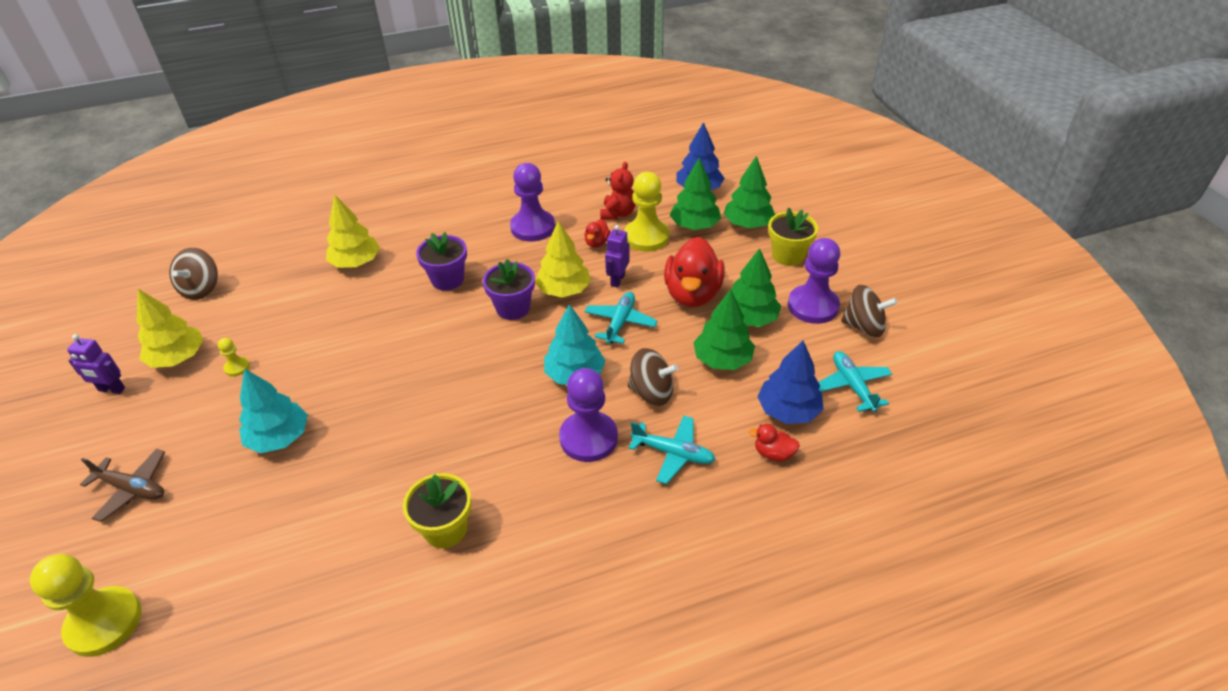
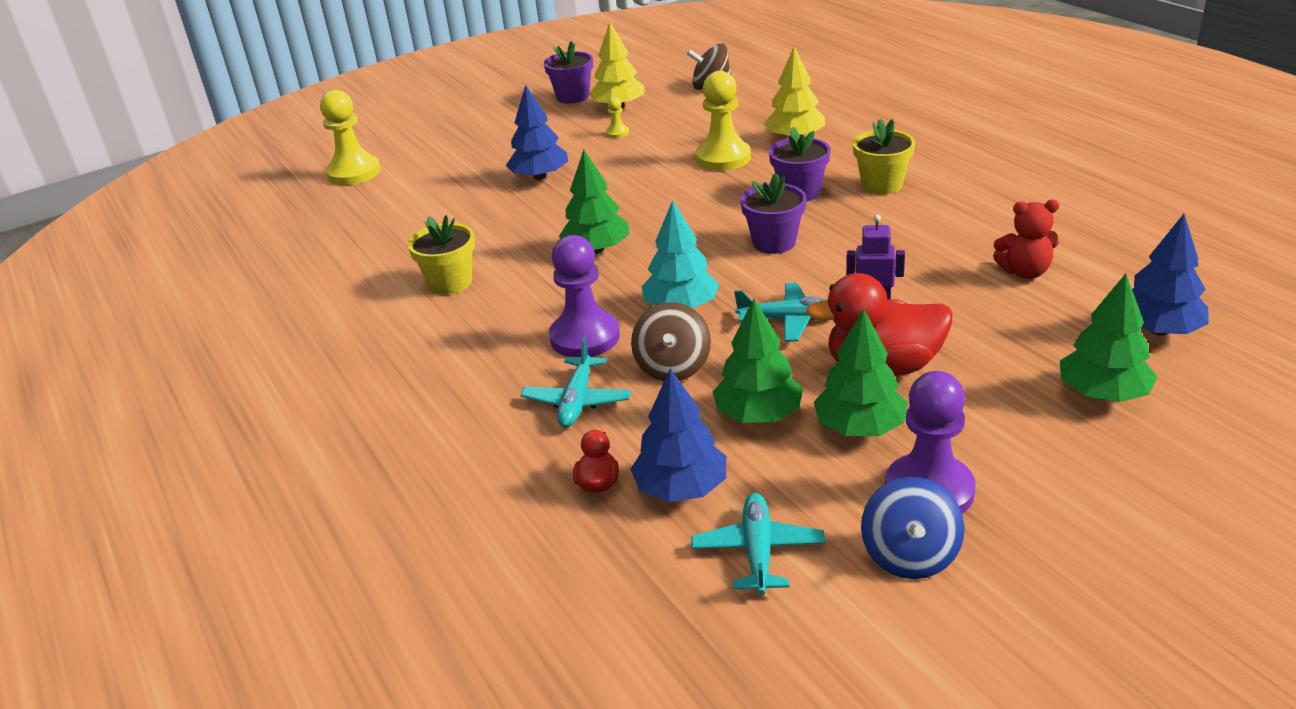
camera: 80 degrees right, 10 degrees down
(111, 389) = (573, 97): purple robot -> purple flower pot
(132, 489) = (473, 140): brown plane -> none
(279, 438) = (540, 177): turquoise tree -> blue tree
(532, 227) = (939, 218): purple pawn -> none
(564, 290) = (828, 267): yellow tree -> none
(597, 243) = (942, 270): red duck -> none
(646, 237) = (988, 305): yellow pawn -> yellow pawn (723, 158)
(694, 226) = (1052, 342): green tree -> green tree (596, 250)
(788, 255) = (1048, 448): yellow flower pot -> yellow flower pot (882, 185)
(852, 386) = (758, 551): turquoise plane -> turquoise plane turned 60 degrees counterclockwise
(864, 326) = (910, 555): brown spinning top -> blue spinning top

